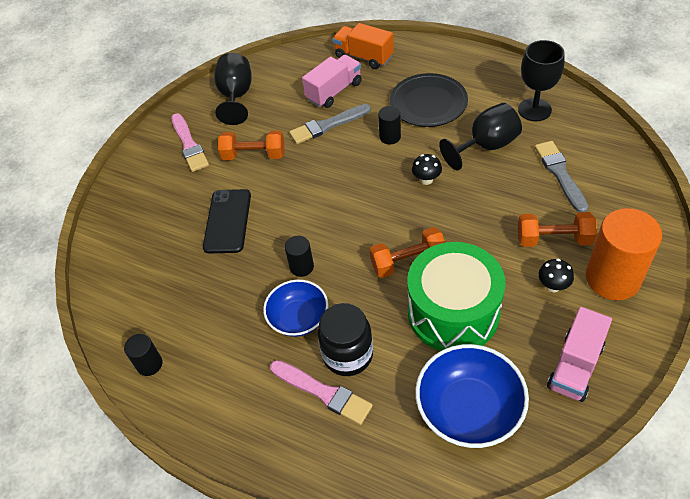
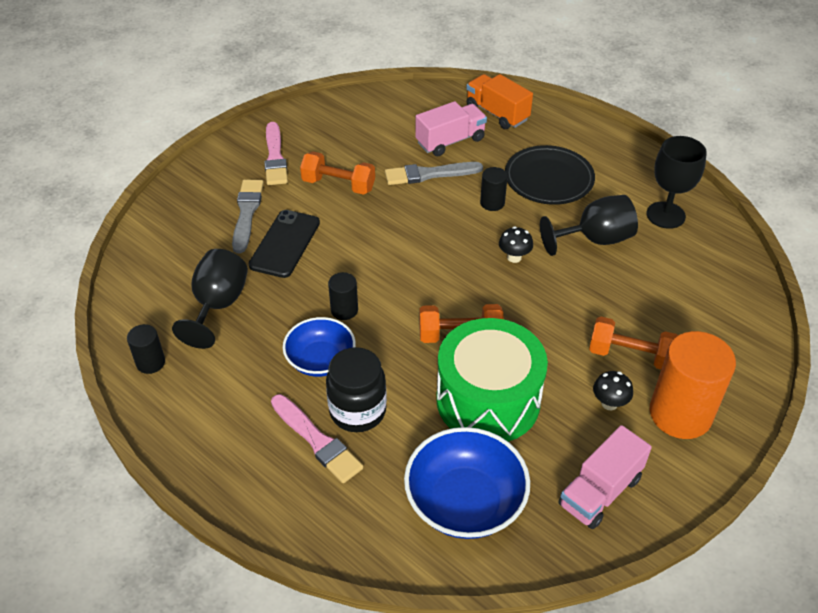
camera: 10 degrees right, 5 degrees down
(236, 96) = (343, 120): black goblet -> black goblet (218, 305)
(560, 174) = (666, 289): grey brush -> grey brush (247, 213)

